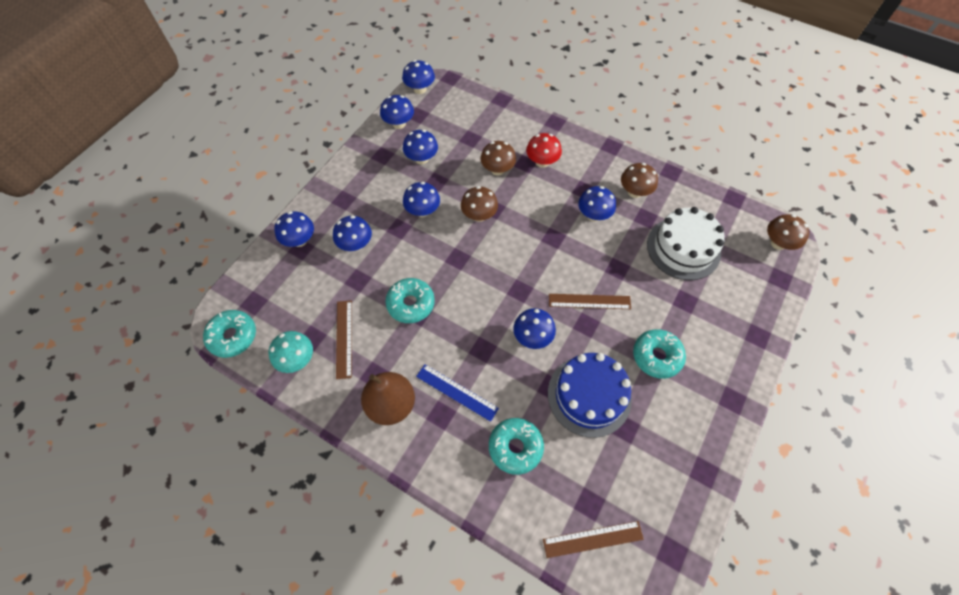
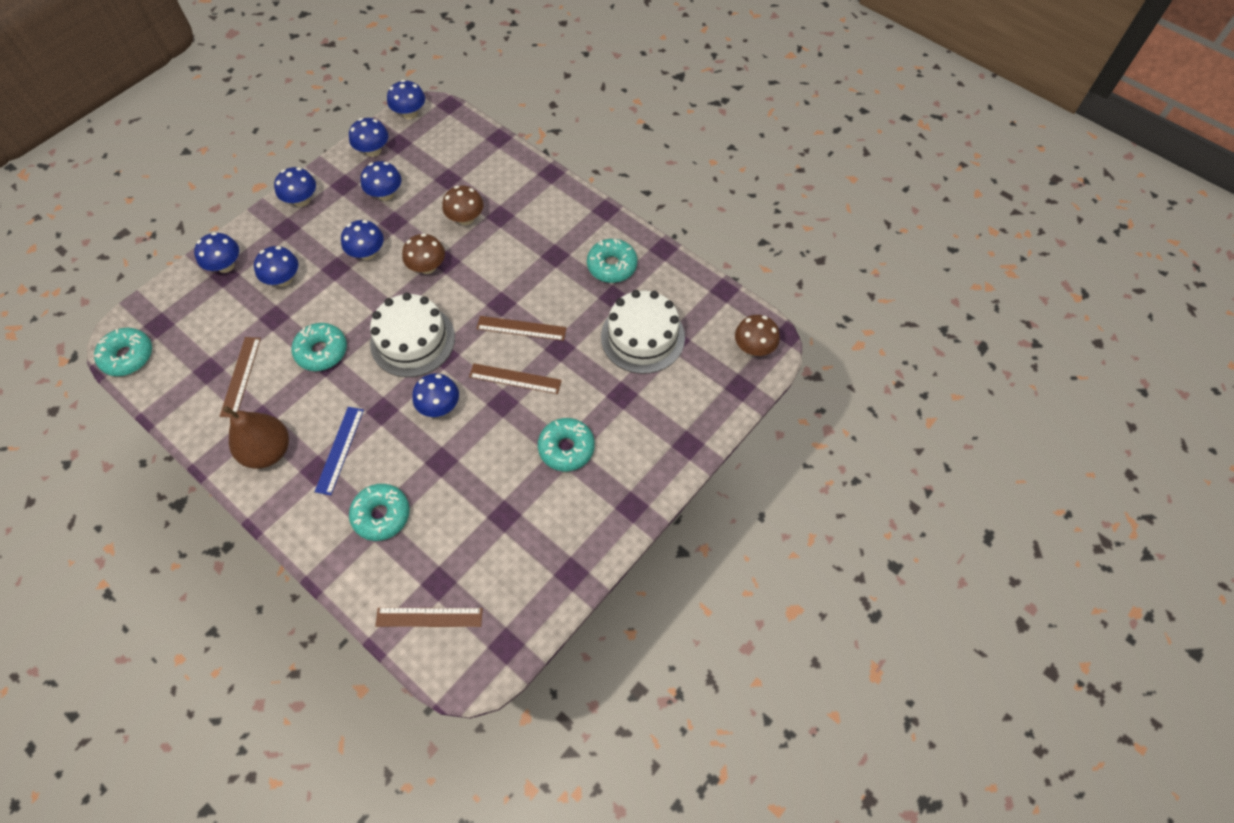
camera: 10 degrees right, 0 degrees up
(297, 359) = (186, 390): turquoise mushroom -> none
(456, 392) = (340, 450): blue ruler -> blue ruler turned 60 degrees clockwise
(488, 281) = (412, 340): none -> white cake
(542, 162) = (519, 217): red mushroom -> none
(578, 256) = (521, 328): none -> brown ruler
(589, 395) = (478, 476): blue cake -> none
(593, 215) = (555, 285): blue mushroom -> blue mushroom (302, 200)
(634, 192) = (612, 266): brown mushroom -> turquoise donut

